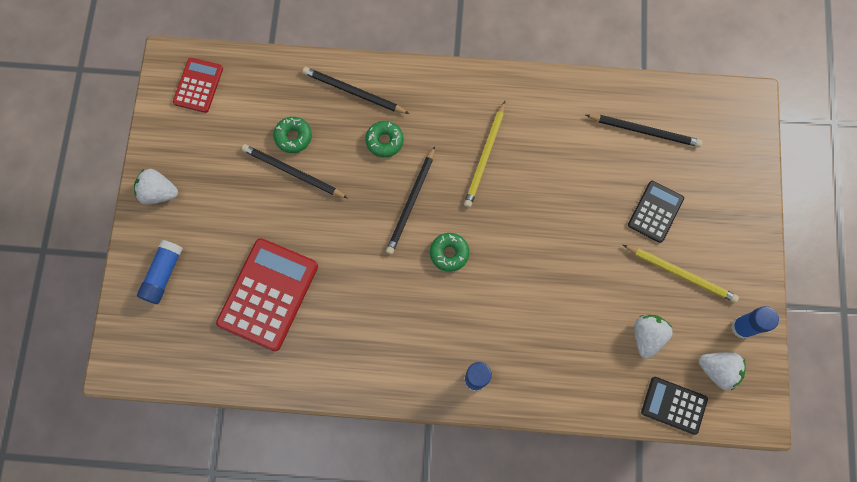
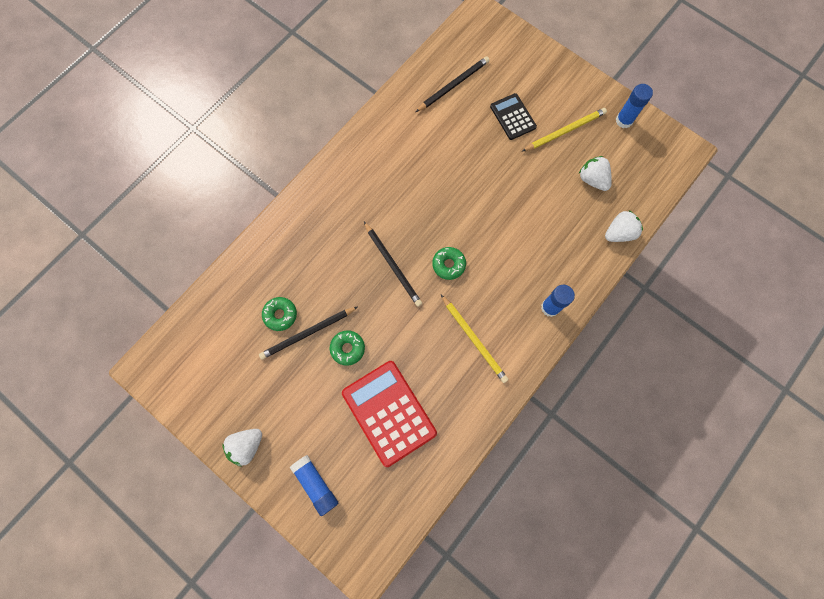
camera: 55 degrees left, 0 degrees up
(198, 85) = (182, 359): red calculator -> none
(353, 92) = (279, 249): black pencil -> none
(384, 141) = (333, 253): green donut -> green donut (347, 348)
(485, 156) = (396, 194): yellow pencil -> yellow pencil (474, 339)
(673, 405) = (648, 195): black calculator -> none
(717, 370) = (642, 153): white strawberry -> white strawberry (619, 233)

